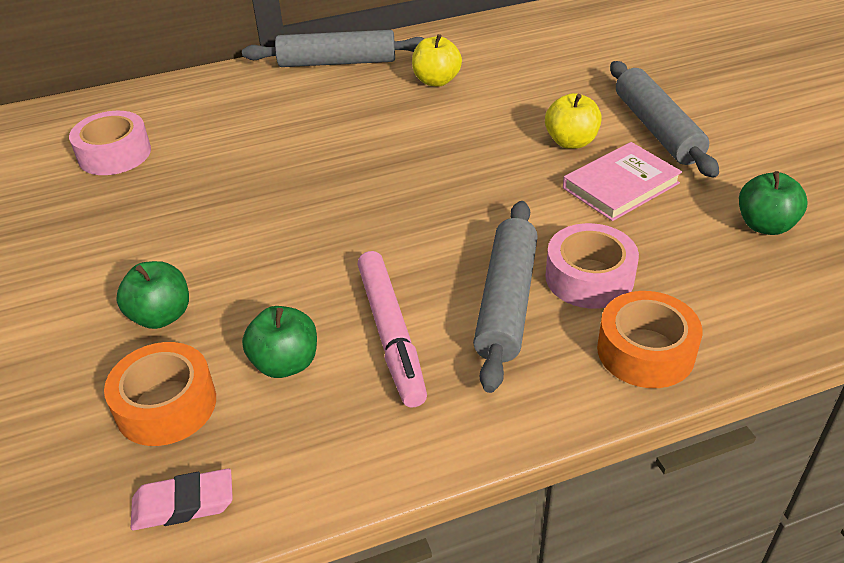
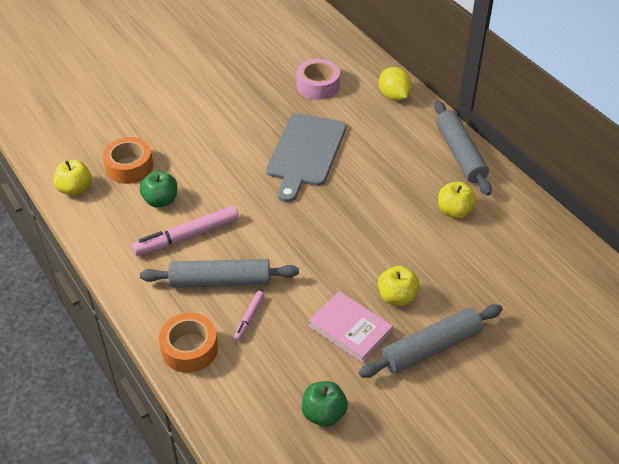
camera: 75 degrees right, 5 degrees up
(161, 316) = (187, 147): green apple -> none
(183, 504) = (75, 189): pink eraser -> yellow apple
(191, 93) = (394, 96): none -> yellow lemon
(259, 183) = (305, 153): none -> grey cutting board
(589, 277) = (249, 318): pink tape -> pink marker

